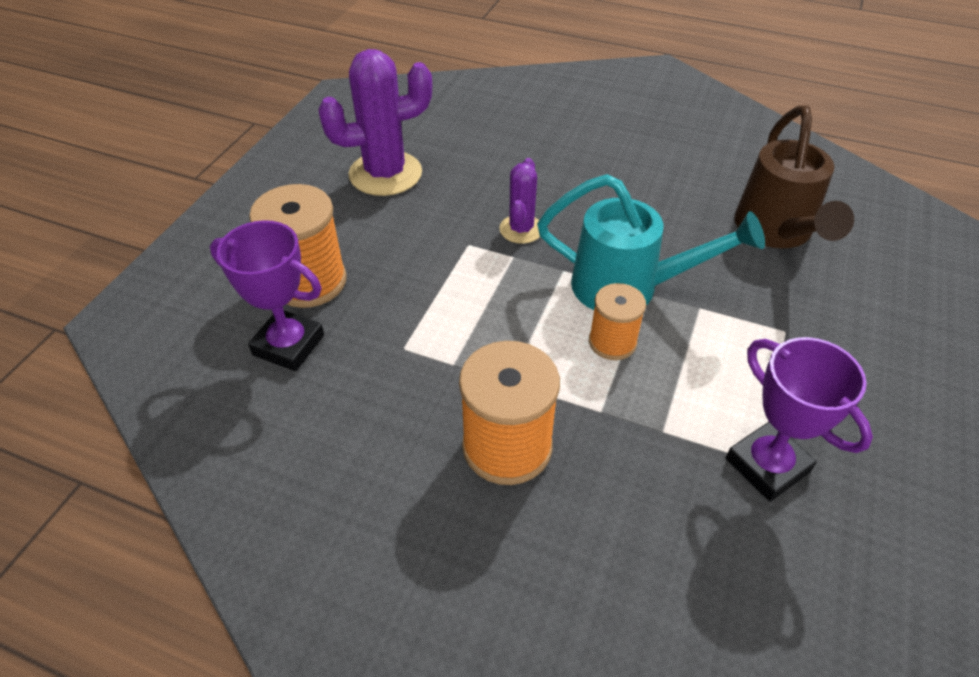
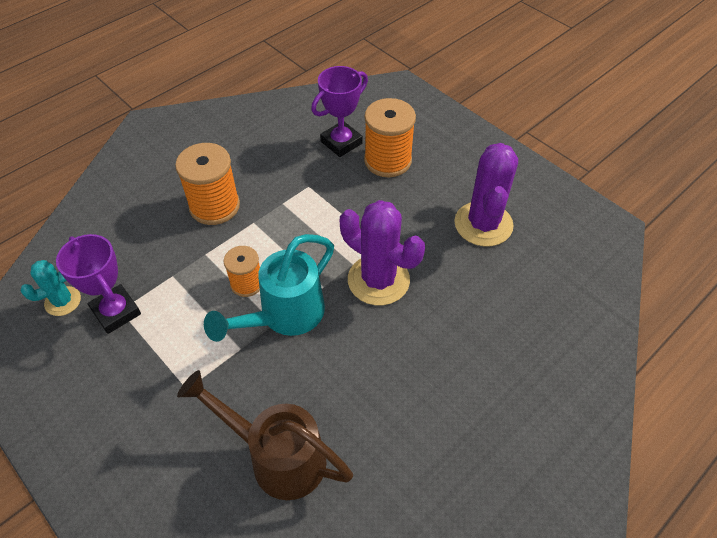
camera: 115 degrees right, 5 degrees up
(521, 229) = (378, 280): purple cactus -> purple cactus, size x1.80
(767, 465) = (116, 312): purple trophy -> purple trophy turned 60 degrees clockwise
(813, 551) = (63, 301): none -> turquoise cactus

